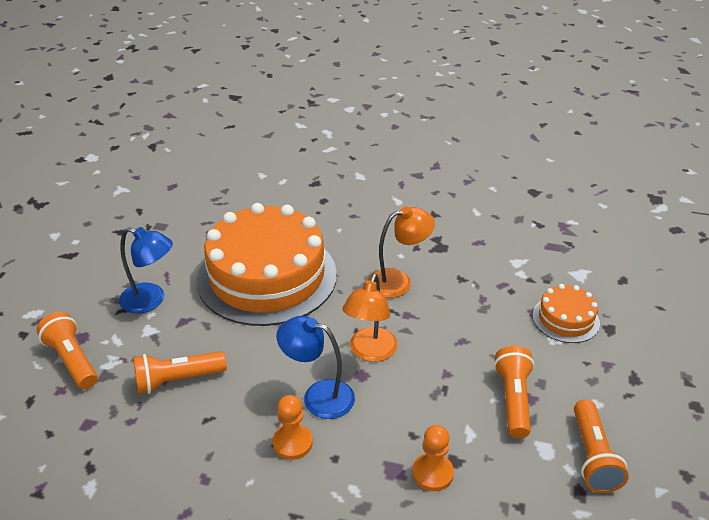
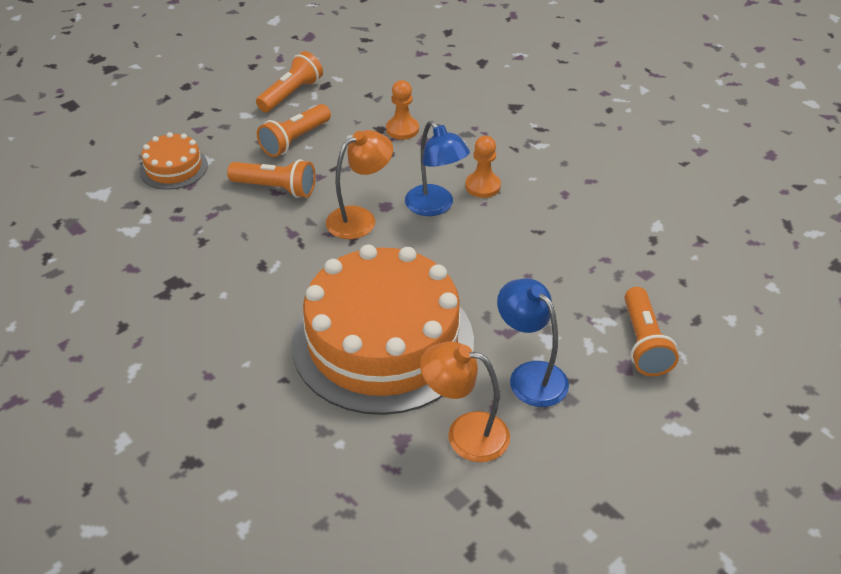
camera: 145 degrees left, 5 degrees up
(177, 380) = (546, 274): orange flashlight -> orange flashlight (276, 188)
(398, 281) = (261, 267): orange lamp -> orange lamp (465, 433)

